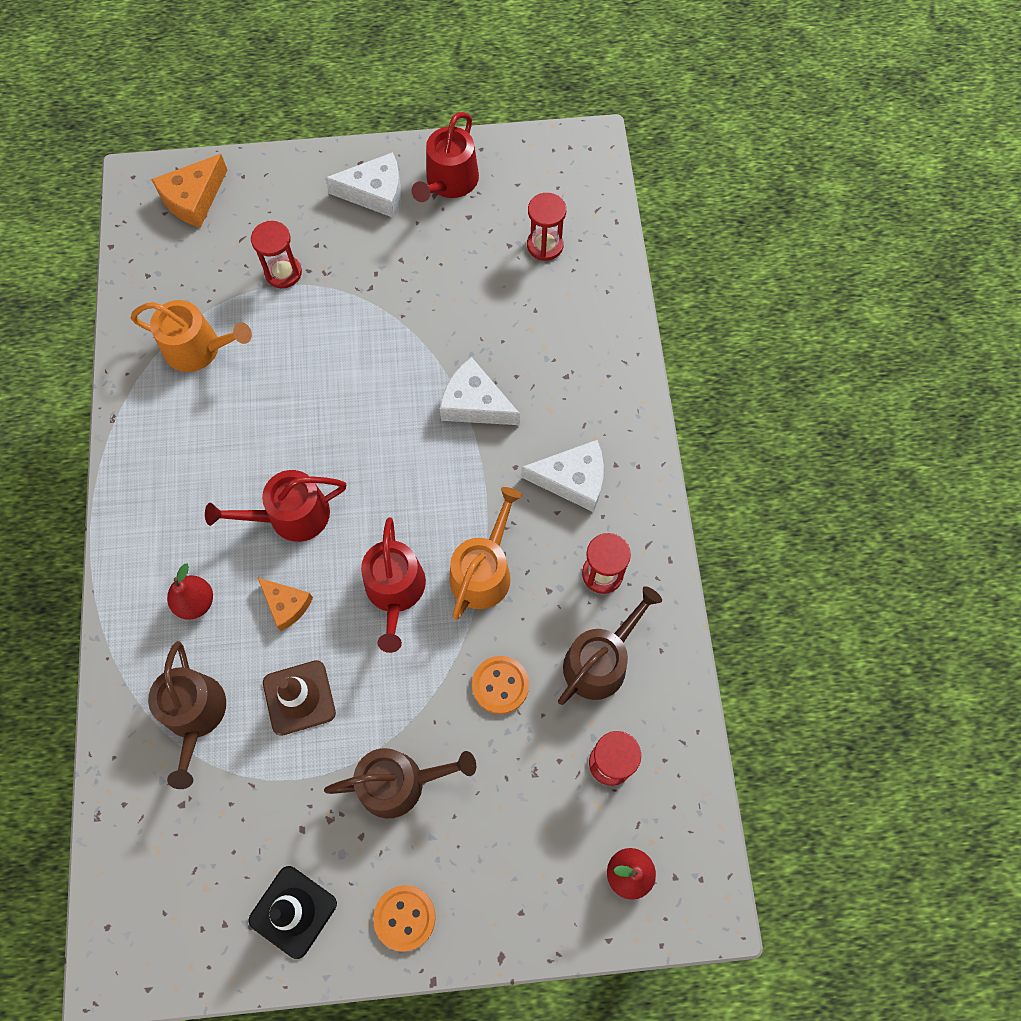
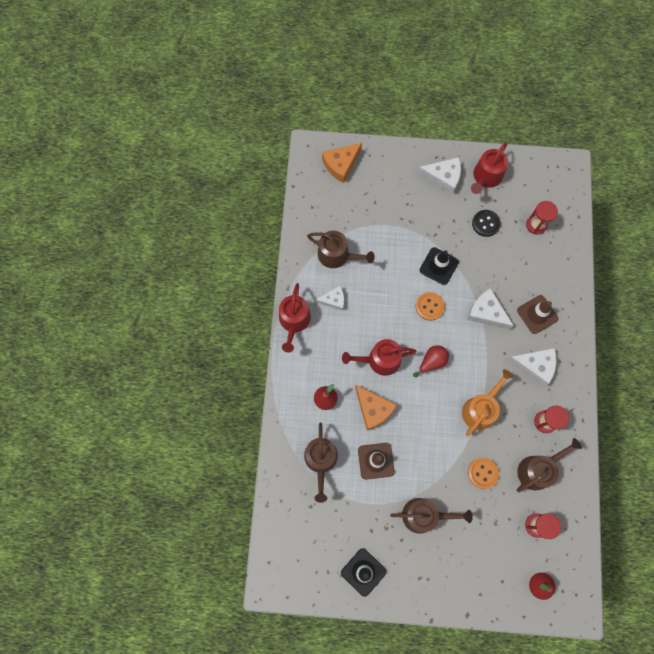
camera: 10 degrees right, 5 degrees up
(197, 426) = (333, 300): none -> white cheese
(199, 348) = (337, 255): orange watering can -> brown watering can
(283, 273) = (387, 217): red hourglass -> none
(286, 605) = (373, 409): orange cheese -> orange cheese, size x1.53
(382, 338) = (439, 266): none -> black traffic cone
(386, 503) = (432, 362): none -> red pear
(395, 591) = (432, 412): red watering can -> red watering can (294, 321)
(404, 917) = (420, 585): orange button -> orange button (429, 306)
(457, 256) = (485, 223): none -> black button
(565, 392) = (537, 314): none -> brown traffic cone

